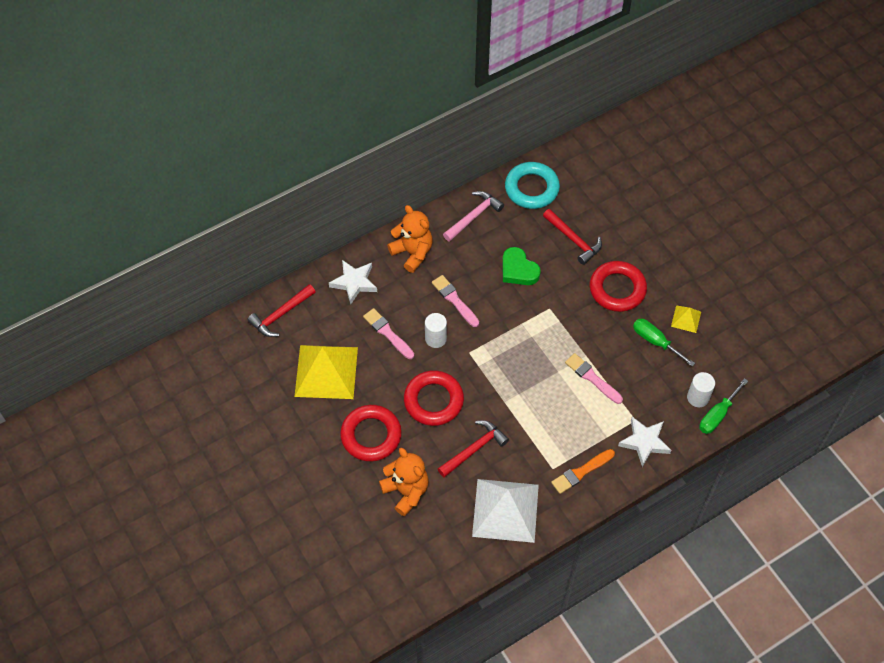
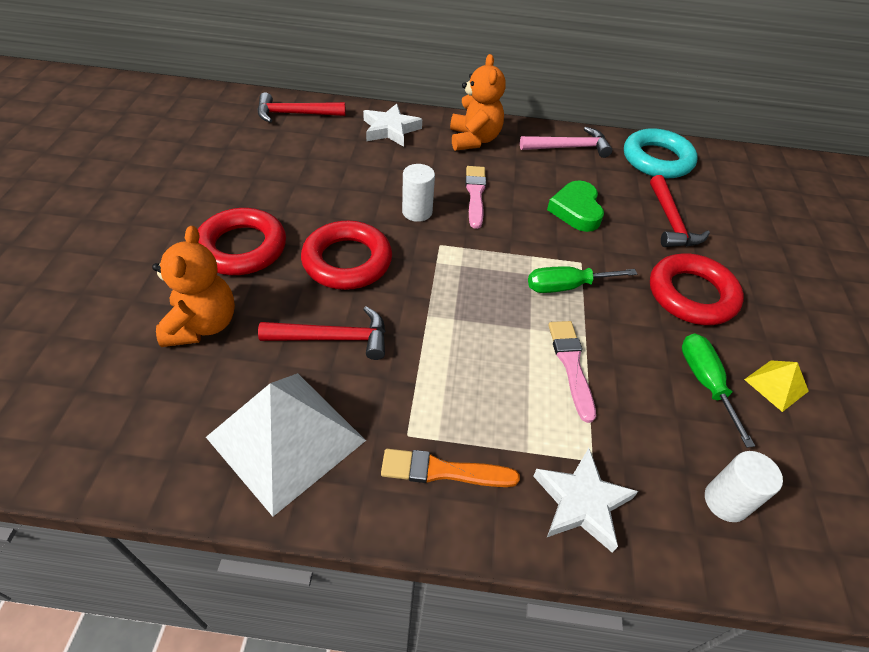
camera: 35 degrees right, 10 degrees down
(326, 371) = (275, 172): yellow pyramid -> none
(387, 333) = (373, 179): pink brush -> none
(717, 415) = (746, 553): green screwdriver -> green screwdriver (566, 286)

